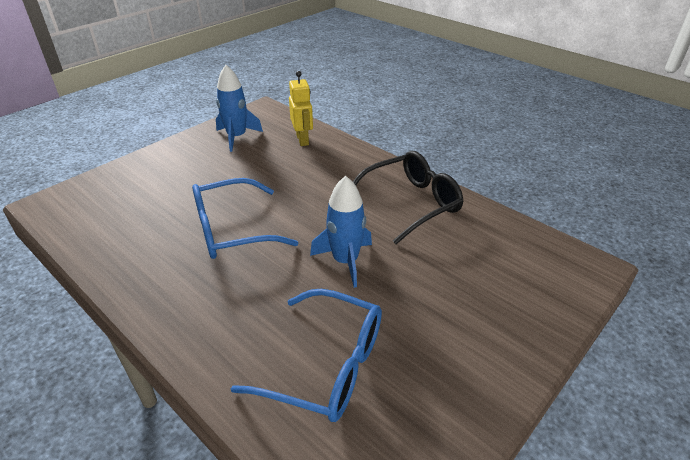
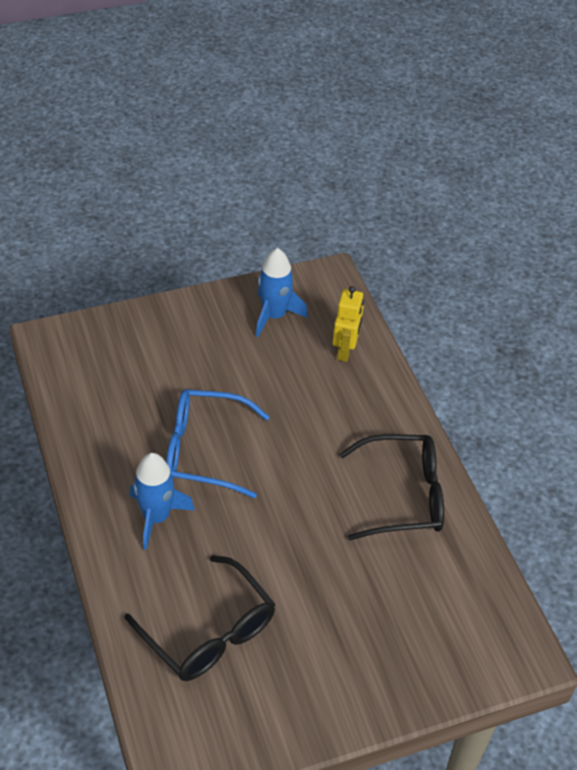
camera: 25 degrees right, 10 degrees up
(327, 366) = (209, 632): blue glasses -> black glasses
(345, 261) = (289, 537): blue rocket -> blue rocket (156, 517)

